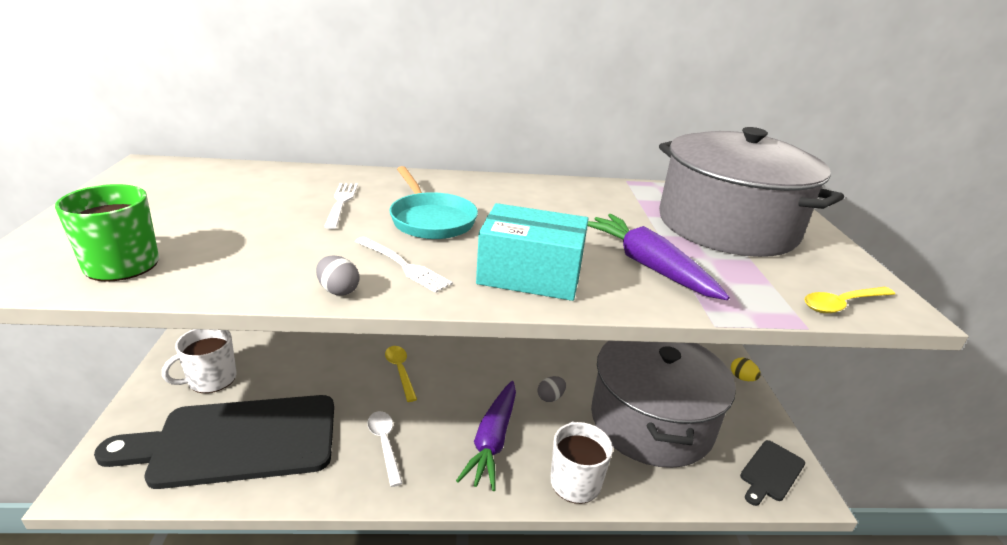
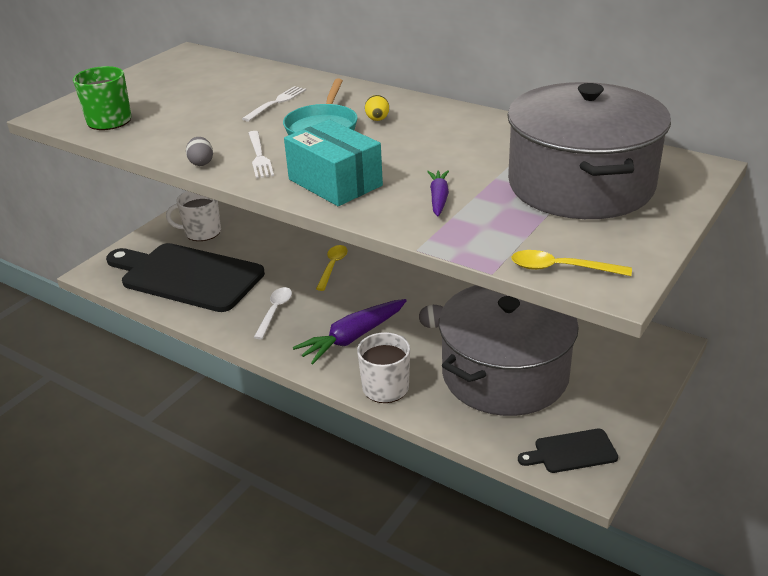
camera: 40 degrees right, 5 degrees up
(648, 266) = (438, 198): purple carrot -> purple carrot, size x0.55
(742, 378) = (653, 376): yellow egg -> yellow egg (377, 120)

